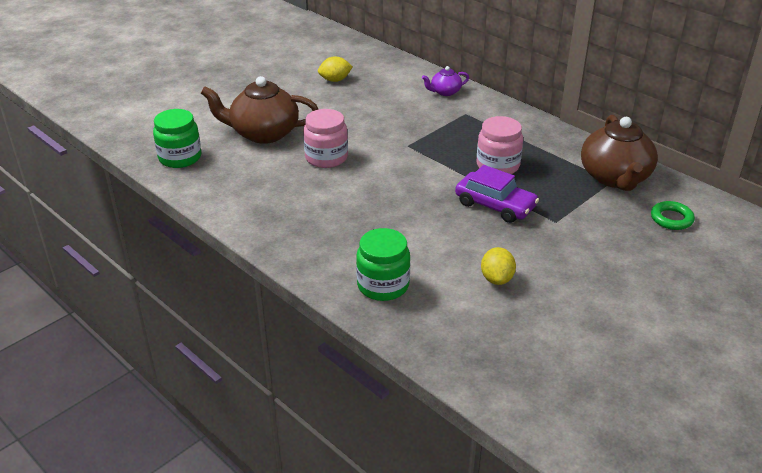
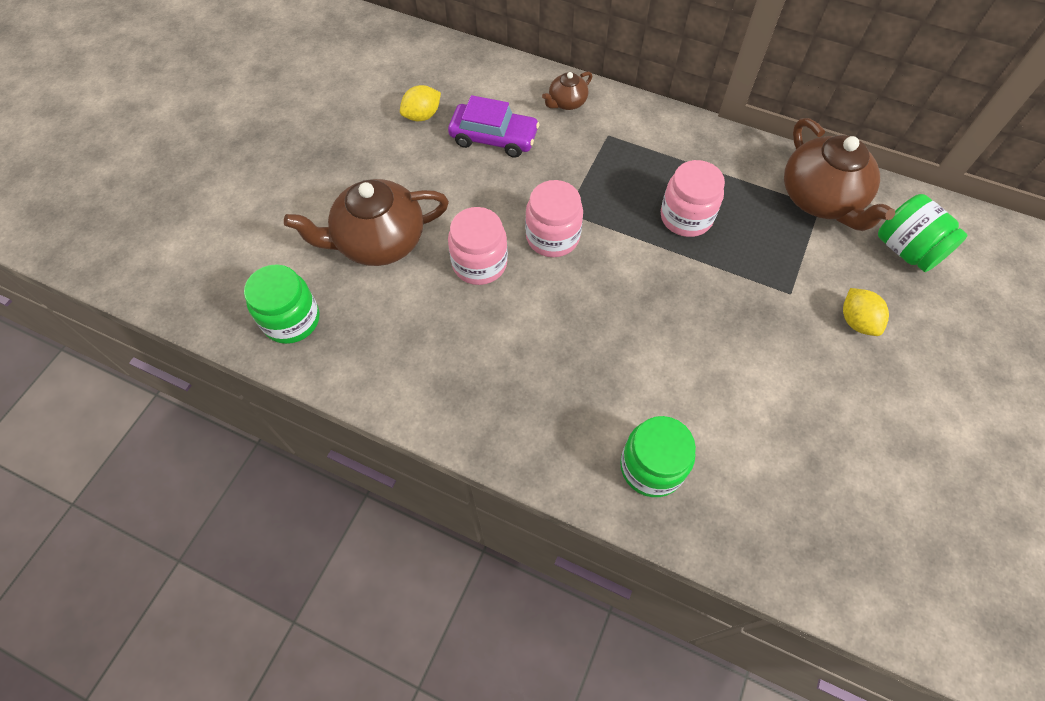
camera: 20 degrees left, 25 degrees up
(388, 155) = (552, 237): none -> pink jar
(445, 92) = (566, 102): purple teapot -> brown teapot
(495, 205) = (713, 286): purple car -> purple car (494, 137)
(497, 279) = (770, 411): yellow lemon -> yellow lemon (856, 321)
(671, 219) = (906, 250): green ring -> green jar

